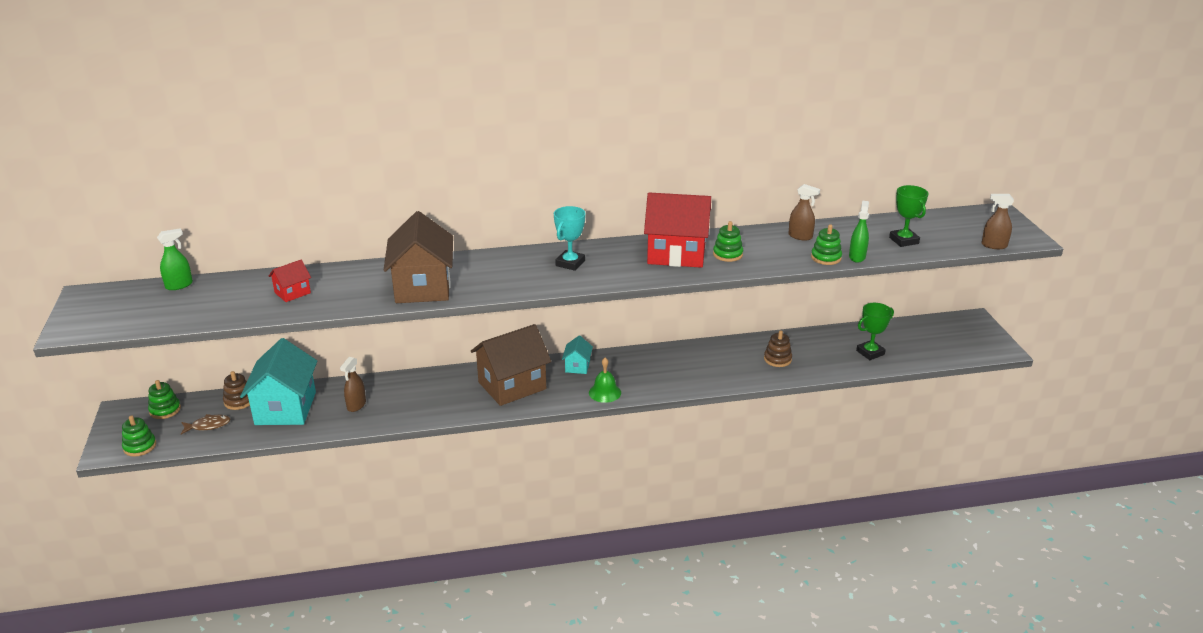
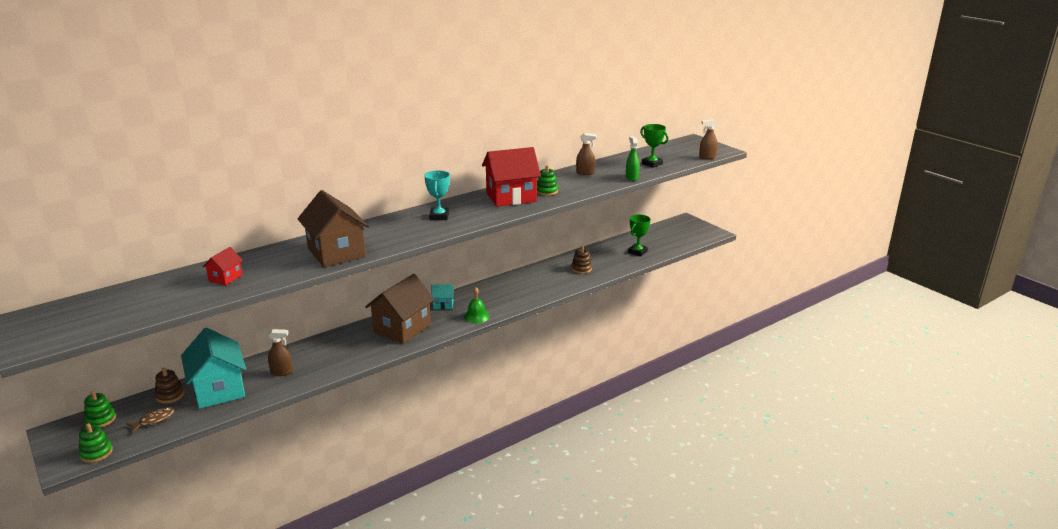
camera: 25 degrees left, 5 degrees down
(179, 285) = (110, 294): green spray bottle -> none
(356, 405) = (282, 372): brown spray bottle -> brown spray bottle turned 90 degrees counterclockwise
(577, 366) = (443, 304): turquoise house -> turquoise house turned 75 degrees counterclockwise
(826, 258) = (612, 181): green stacking toy -> none

